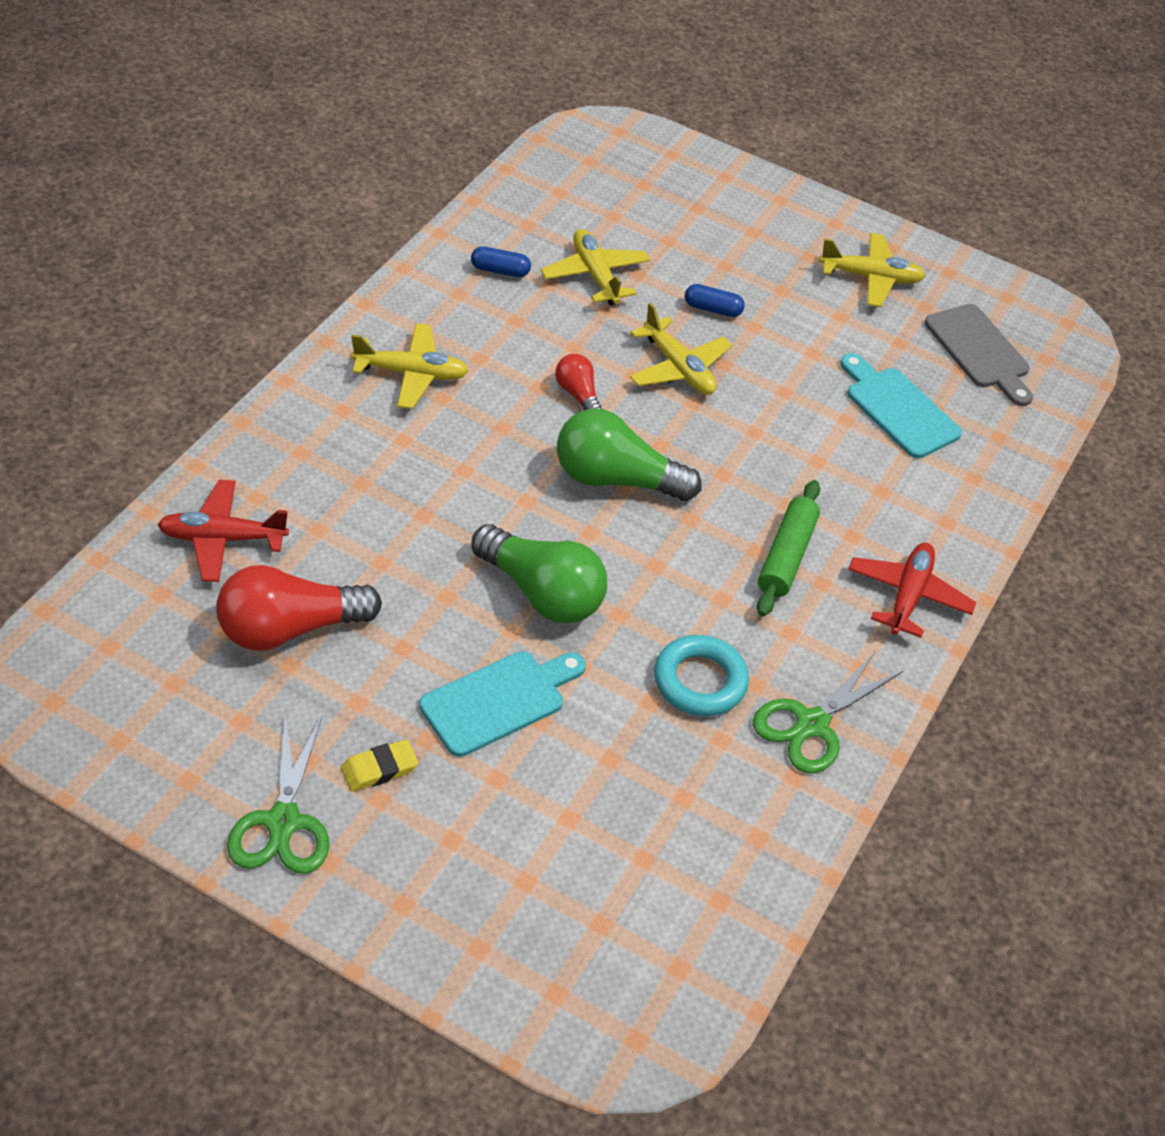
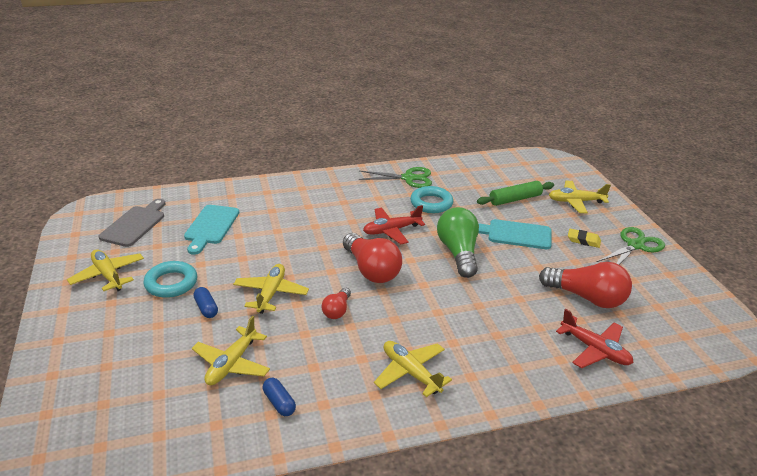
camera: 130 degrees left, 15 degrees down
(472, 889) = (576, 202): none -> yellow plane
(616, 479) = (371, 270): green light bulb -> red light bulb
(786, 556) = (343, 214): green rolling pin -> green rolling pin (515, 199)
(796, 311) = (171, 283): none -> turquoise ring
(907, 596) = (320, 184): red plane -> red plane (391, 230)

